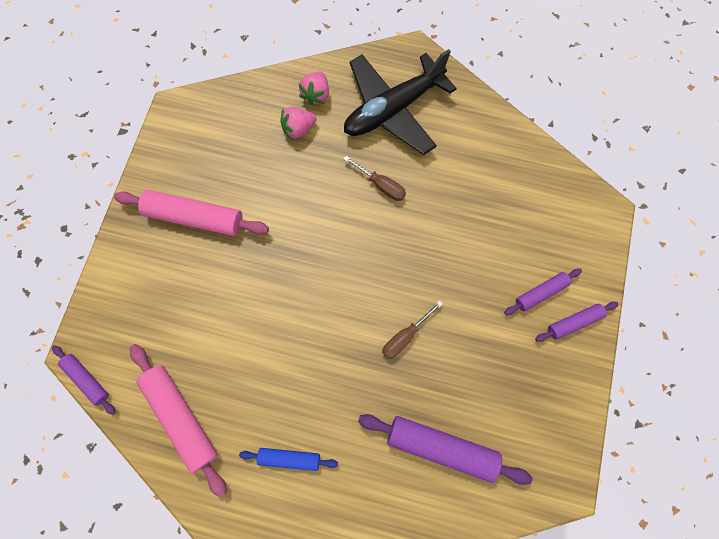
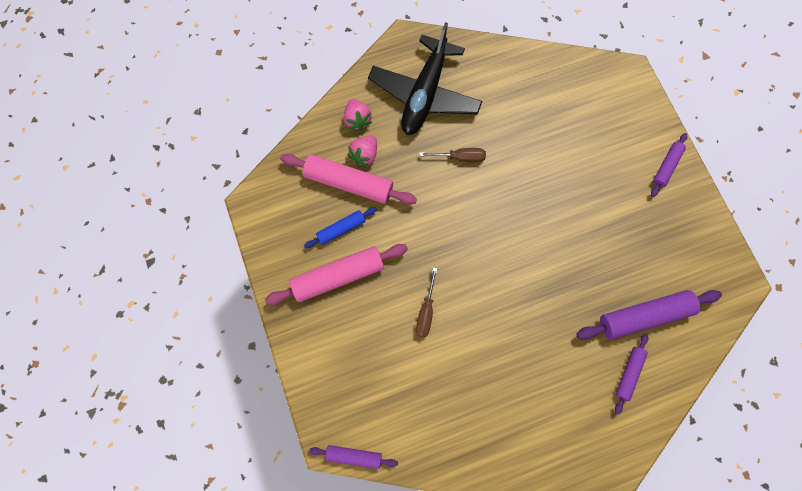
camera: 35 degrees left, 0 degrees up
(181, 417) = (448, 430): pink rolling pin -> pink rolling pin (349, 183)
(289, 458) = (548, 401): blue rolling pin -> blue rolling pin (341, 229)
(405, 336) = (561, 256): brown screwdriver -> brown screwdriver (426, 311)
(540, 293) = (629, 161): purple rolling pin -> purple rolling pin (629, 374)

